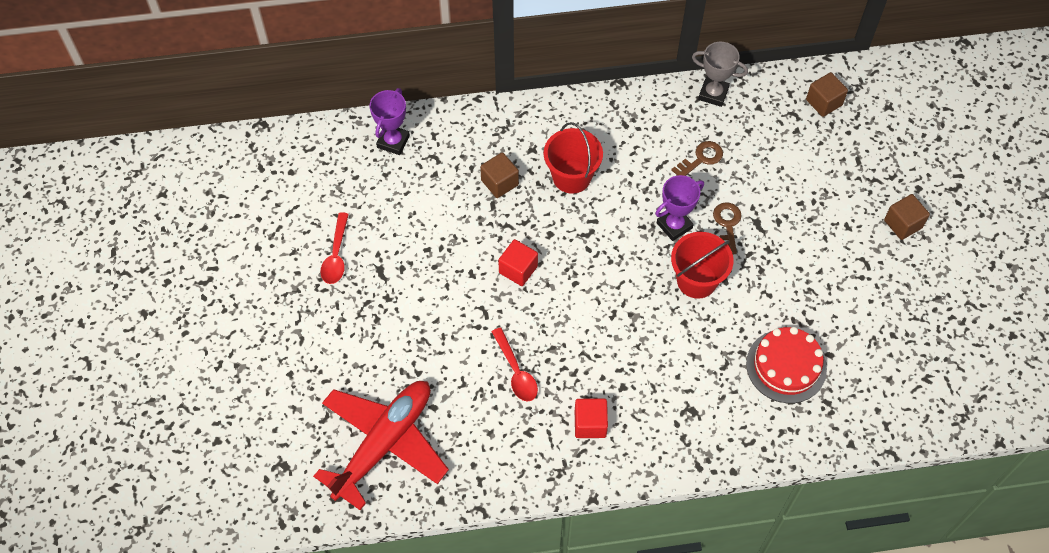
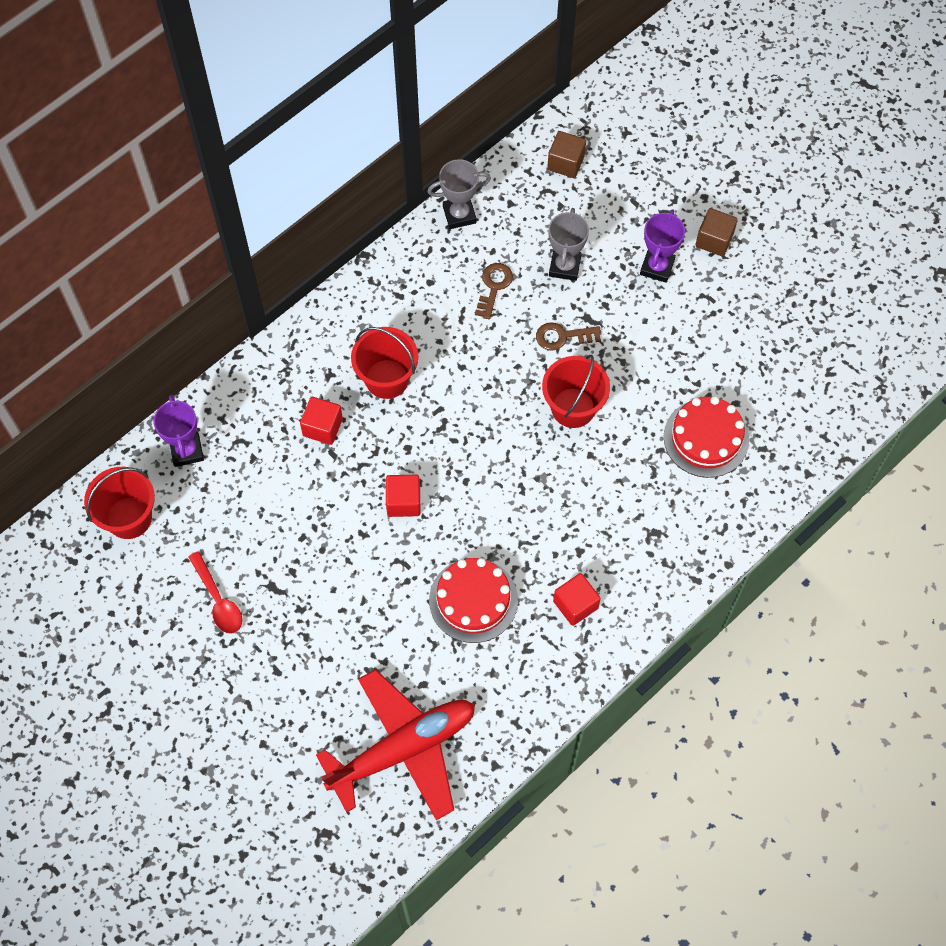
camera: 35 degrees left, 5 degrees up
(320, 162) = (129, 517): none -> red bucket
(384, 443) = (403, 749): red plane -> red plane turned 60 degrees clockwise
(500, 182) = (322, 427): brown cube -> red cube
(516, 371) = (473, 600): red spoon -> red cake
(674, 225) = (516, 367): purple trophy -> purple trophy (657, 267)
(727, 224) = (562, 336): brown key -> brown key turned 60 degrees counterclockwise
(767, 175) = (565, 266): none -> grey trophy

